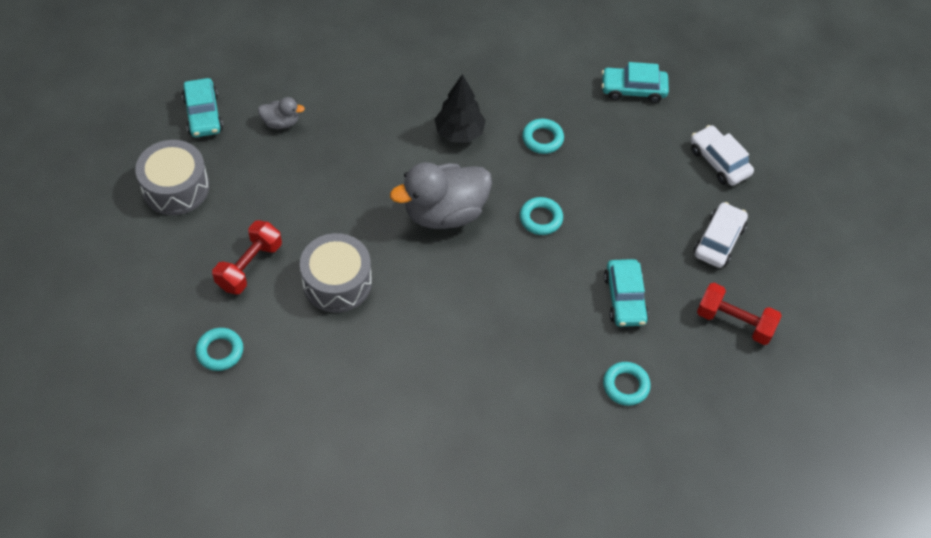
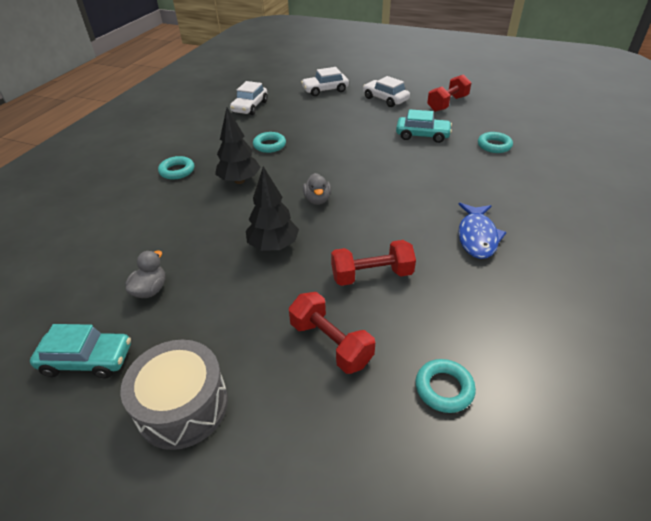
camera: 70 degrees left, 15 degrees down
(337, 282) = (371, 275): grey drum -> red dumbbell
(359, 194) = (273, 246): none -> black tree
(419, 370) = (477, 237): none -> blue fish
(444, 213) = (317, 200): grey duck -> grey duck, size x0.47
(540, 218) = (342, 157): turquoise ring -> turquoise ring (177, 171)
(633, 89) = (250, 107): turquoise car -> white car

